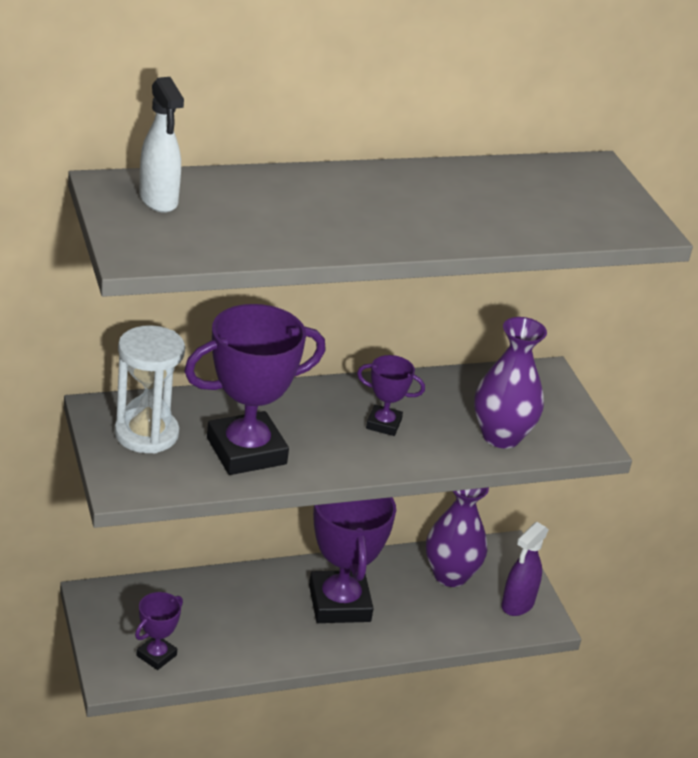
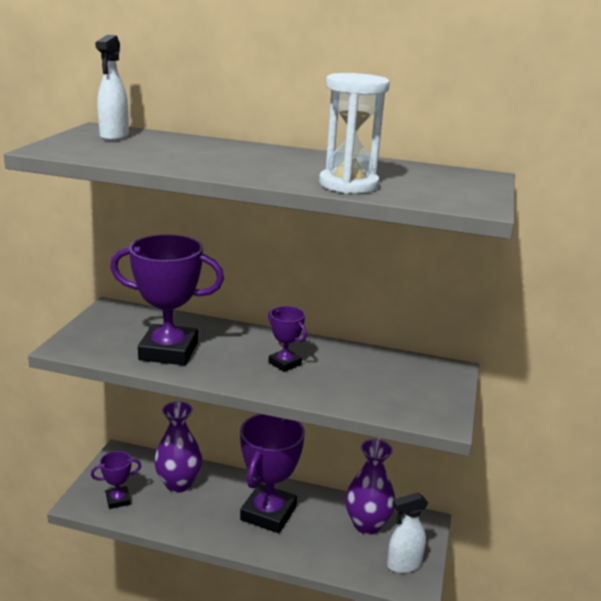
camera: 35 degrees right, 10 degrees down
(146, 434) = (119, 326): white hourglass -> white hourglass (348, 185)
(501, 436) = (369, 395): purple vase -> purple vase (178, 484)
(517, 605) = (403, 564): purple spray bottle -> white spray bottle

